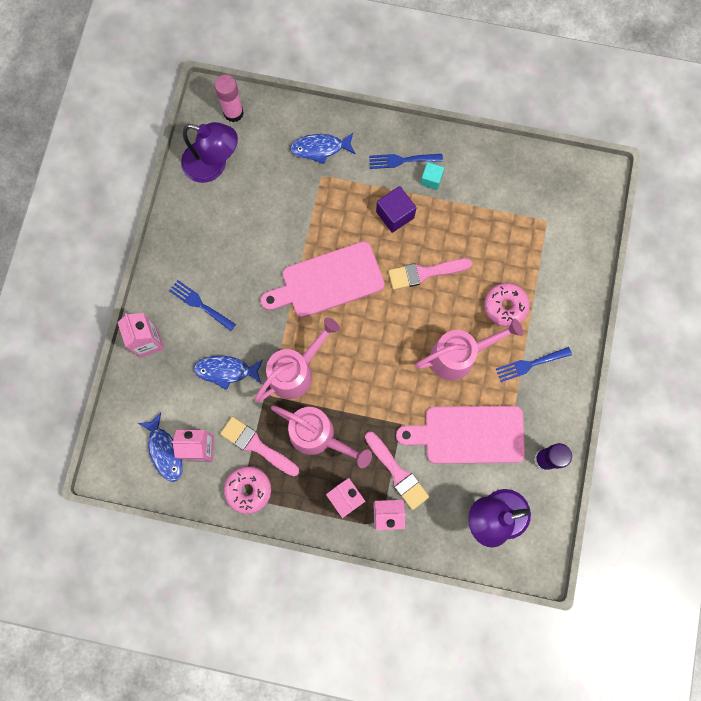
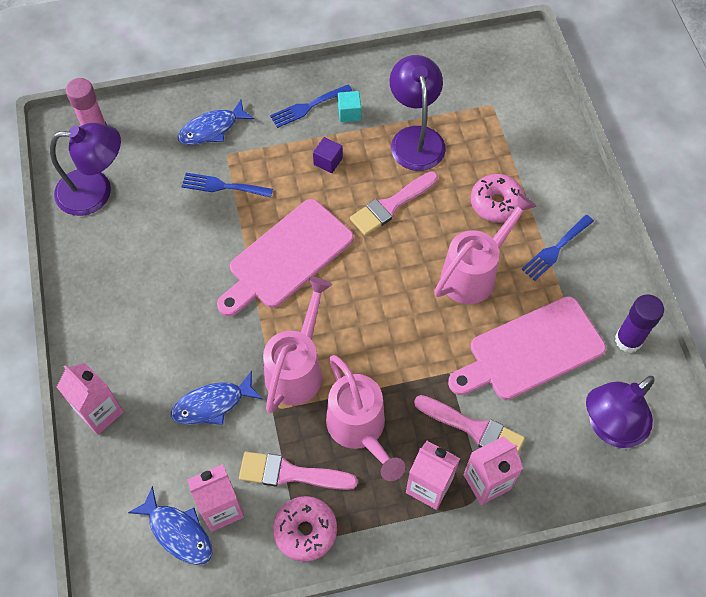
camera: 25 degrees left, 15 degrees down
(200, 304) = (146, 343): blue fork -> blue fork (222, 186)
(318, 436) = (359, 429): pink watering can -> pink watering can turned 60 degrees clockwise
(395, 215) = (328, 161): purple cube -> purple cube, size x0.64
(471, 224) = (415, 138): none -> purple lamp

